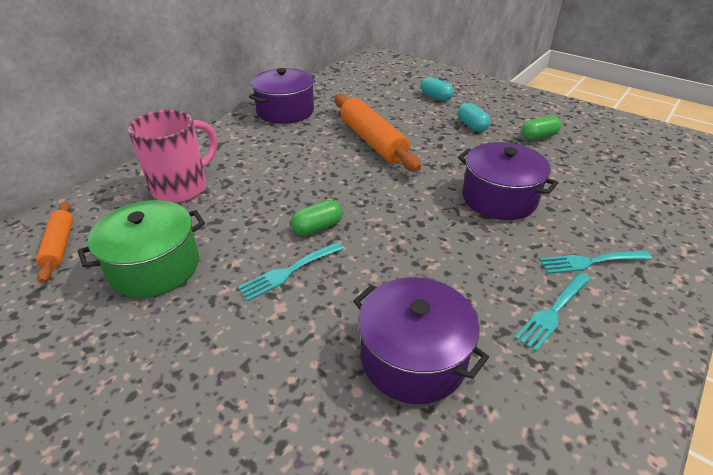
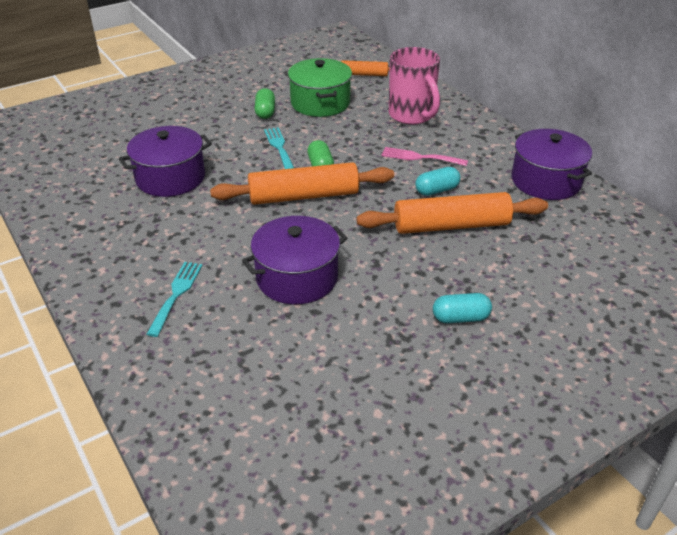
camera: 110 degrees right, 0 degrees up
(272, 170) = (420, 157): none -> pink fork
(380, 225) = (304, 196): none -> orange rolling pin
(436, 97) = (562, 314): turquoise capsule -> turquoise capsule (436, 190)
(538, 137) = (405, 372): green capsule -> green capsule (265, 112)
(553, 312) = (150, 248): turquoise fork -> none

